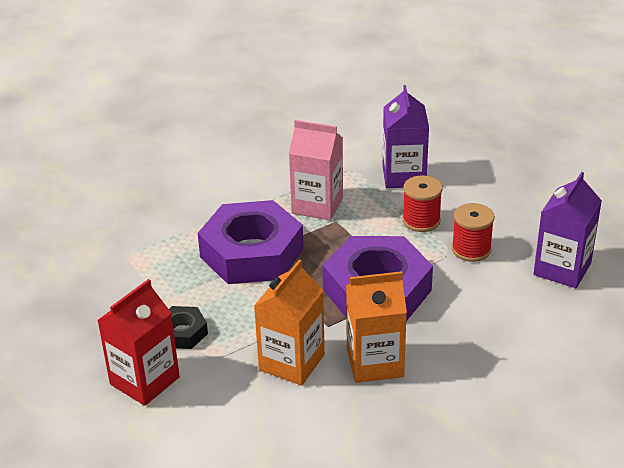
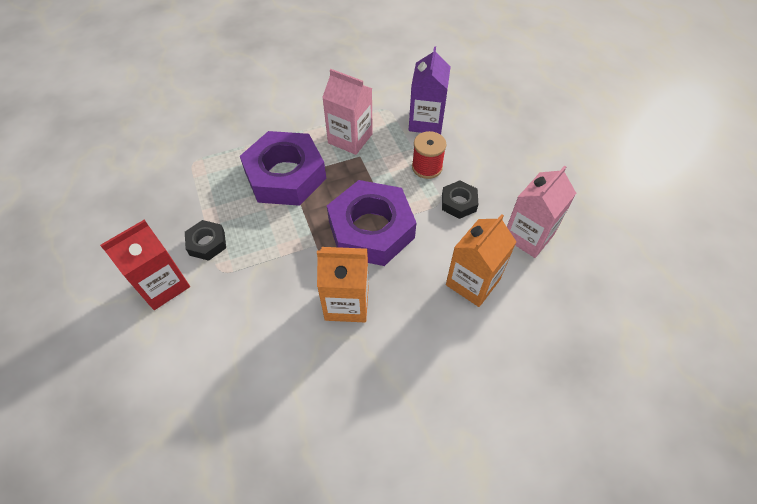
camera: 10 degrees right, 20 degrees up
(292, 362) = (281, 289): orange carton -> orange carton (472, 282)
(471, 249) = (459, 203): red spool -> black nut
(562, 269) = (528, 236): purple carton -> pink carton

